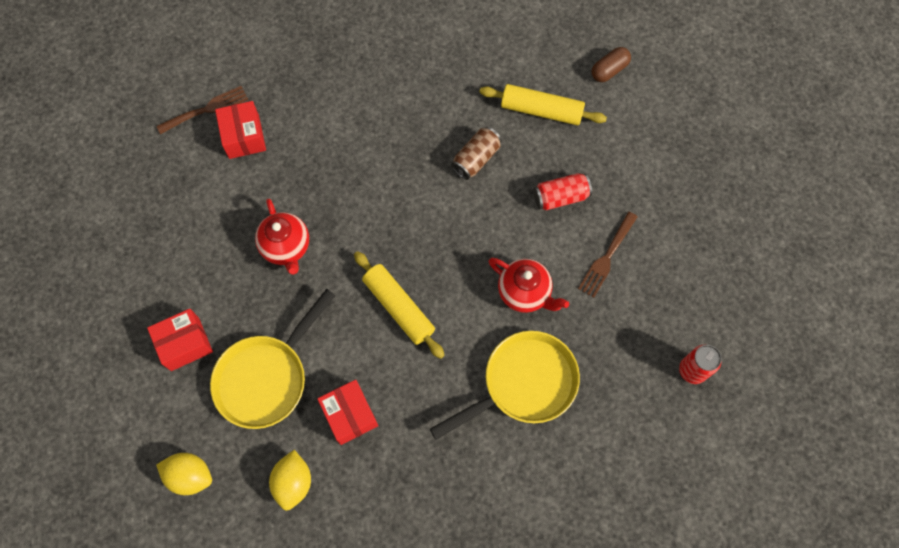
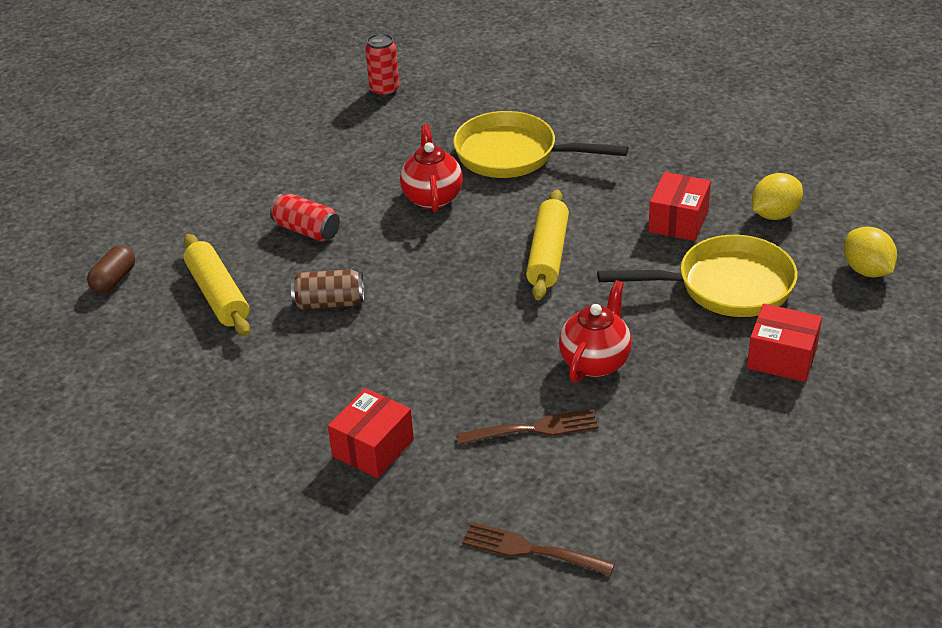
camera: 130 degrees left, 30 degrees down
(244, 137) = (522, 488): red box -> red box (373, 448)
(607, 257) = (337, 175): brown fork -> brown fork (534, 429)
(609, 70) = (114, 280): brown capsule -> brown capsule turned 75 degrees counterclockwise

